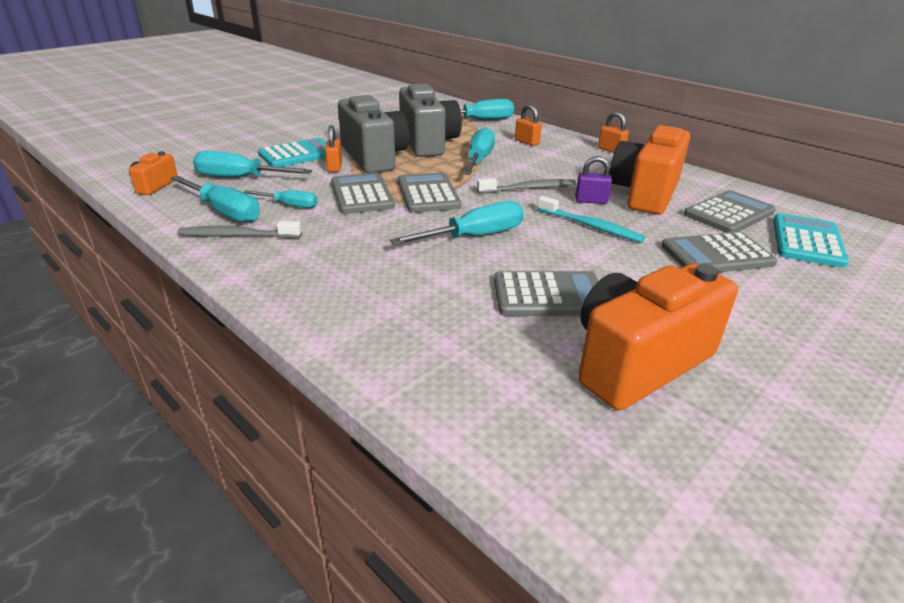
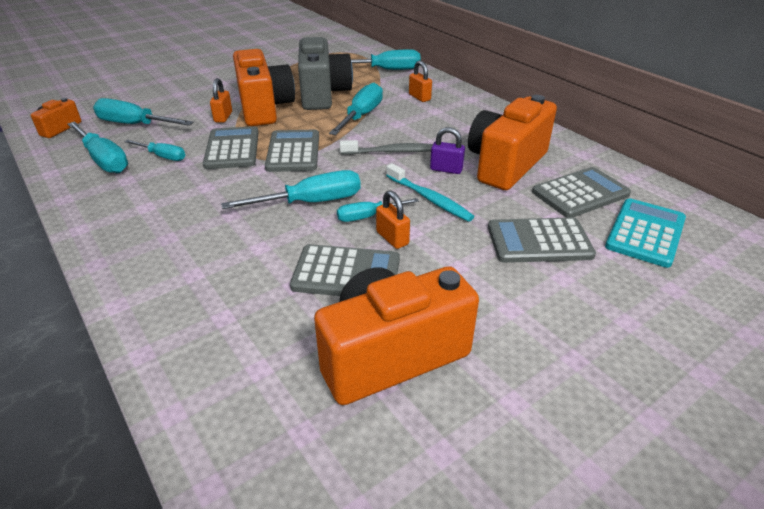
camera: 10 degrees right, 5 degrees up
(237, 236) = (102, 186): grey toothbrush -> none
(298, 154) = (198, 101): turquoise calculator -> none
(374, 158) = (264, 108): grey camera -> orange camera
(540, 245) = (368, 216): none -> turquoise screwdriver
(611, 150) = (499, 111): orange padlock -> orange padlock (392, 238)

